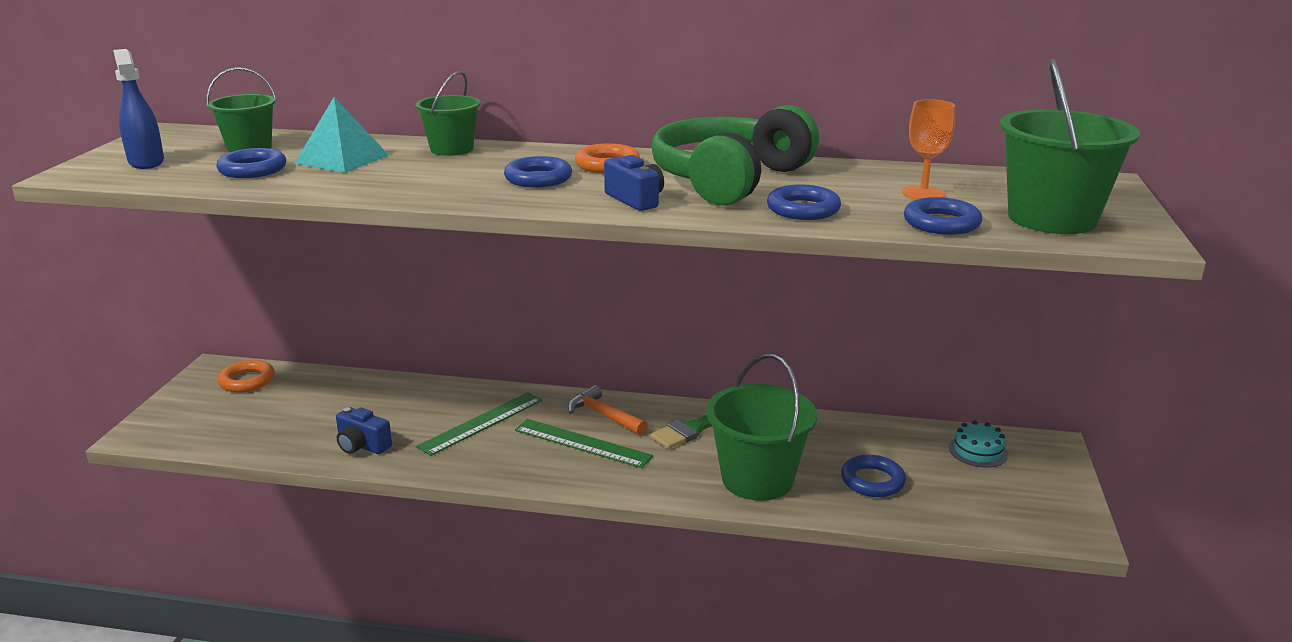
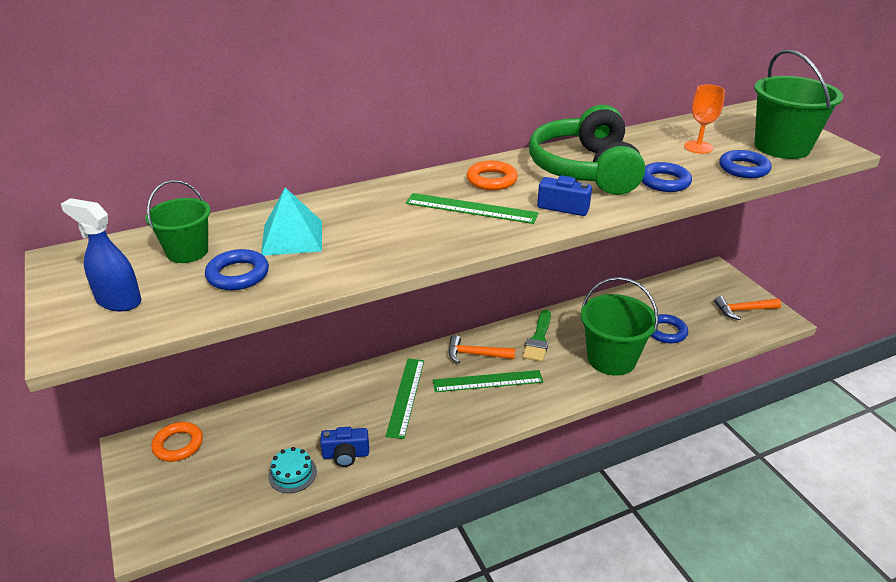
camera: 35 degrees left, 10 degrees up
(452, 149) = (359, 199): green bucket -> none
(538, 178) = (471, 208): blue ring -> green ruler
(978, 451) = (690, 289): turquoise cake -> turquoise cake (292, 473)
(1027, 501) = (743, 310): none -> orange hammer

